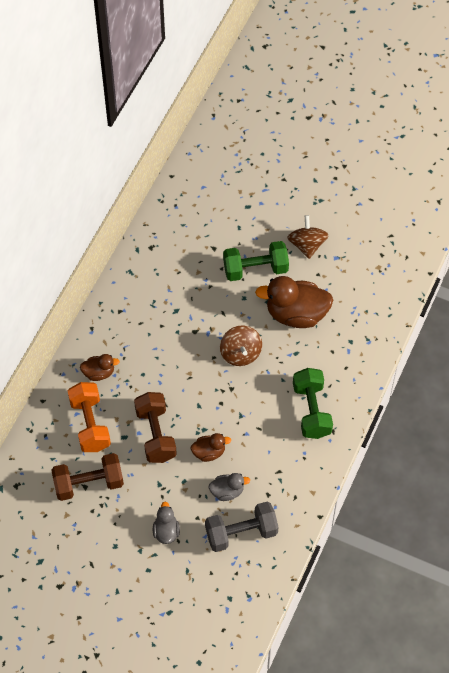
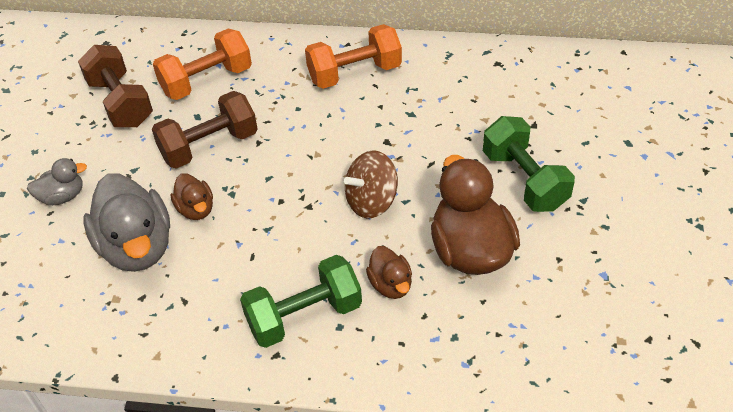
camera: 75 degrees right, 10 degrees down
(99, 373) = (284, 68): brown duck -> brown duck (390, 284)
(123, 332) = (354, 73): none -> orange dumbbell
(227, 491) = (137, 246): grey duck -> grey duck, size x1.96
(241, 533) = (71, 281): grey dumbbell -> none
(307, 245) = (604, 230): brown spinning top -> none

